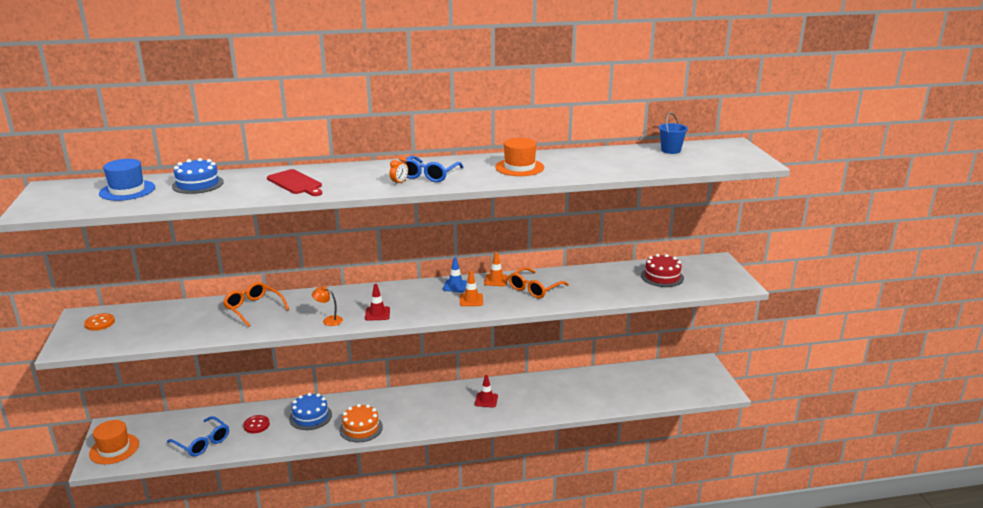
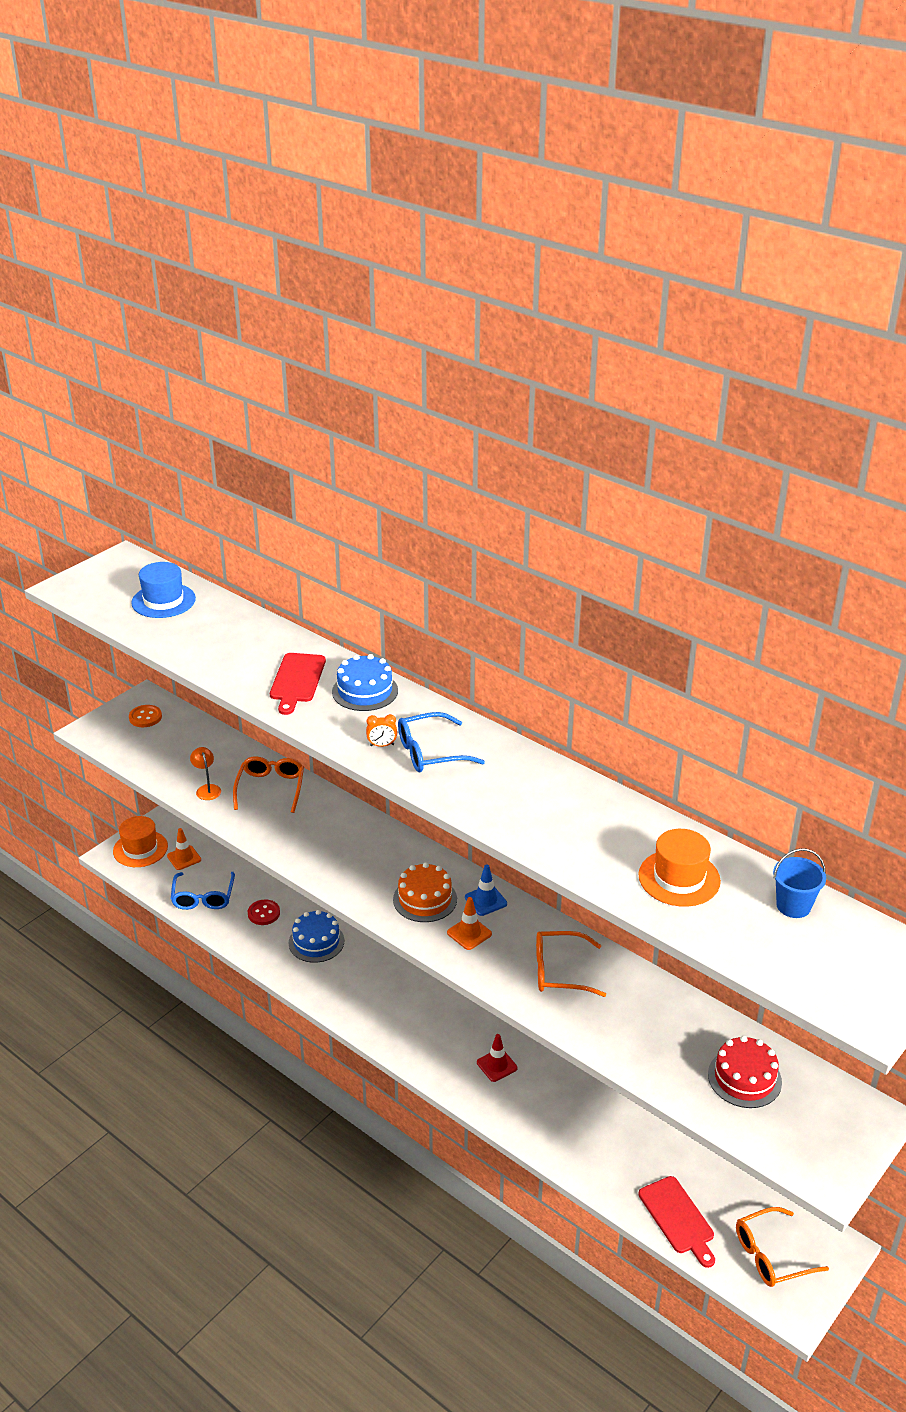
camera: 50 degrees right, 10 degrees up
(198, 184) = (223, 627): blue cake -> blue cake (365, 691)
(329, 320) = (306, 854): orange lamp -> orange lamp (207, 789)
(361, 428) = (338, 994): orange cake -> orange cake (425, 899)
(377, 314) = (357, 880): red traffic cone -> none
(496, 280) = (540, 926): orange traffic cone -> orange traffic cone (184, 858)
(519, 167) = (544, 805): orange hat -> orange hat (679, 878)
(643, 396) = (678, 1218): none -> red cutting board
(690, 382) = (771, 1255): none -> orange glasses

